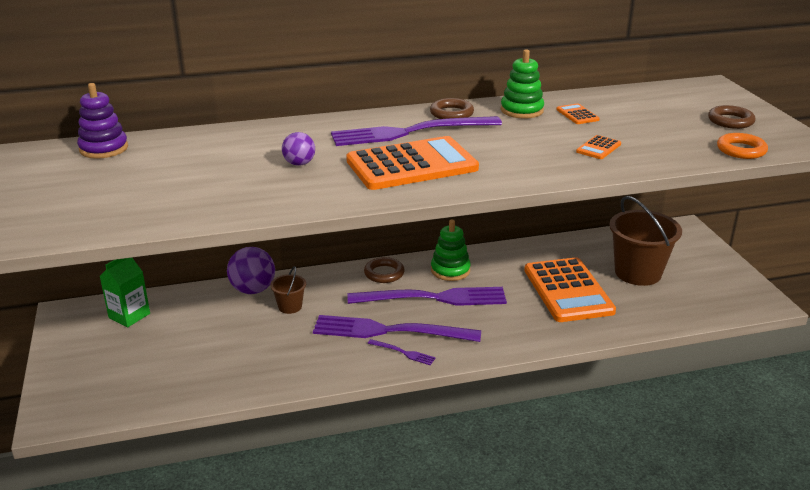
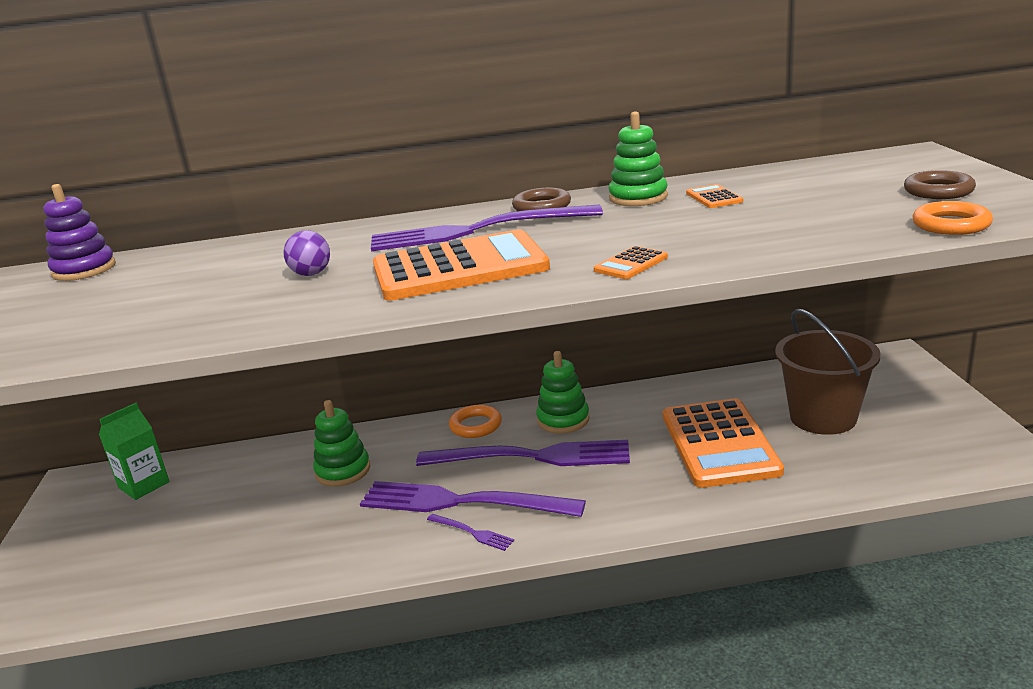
camera: 10 degrees right, 5 degrees down
(253, 290) = (304, 450): purple ball -> none
(290, 306) = (343, 471): brown bucket -> green stacking toy
(384, 273) = (475, 425): brown ring -> orange ring
(598, 148) = (732, 234): orange calculator -> orange calculator (631, 264)

